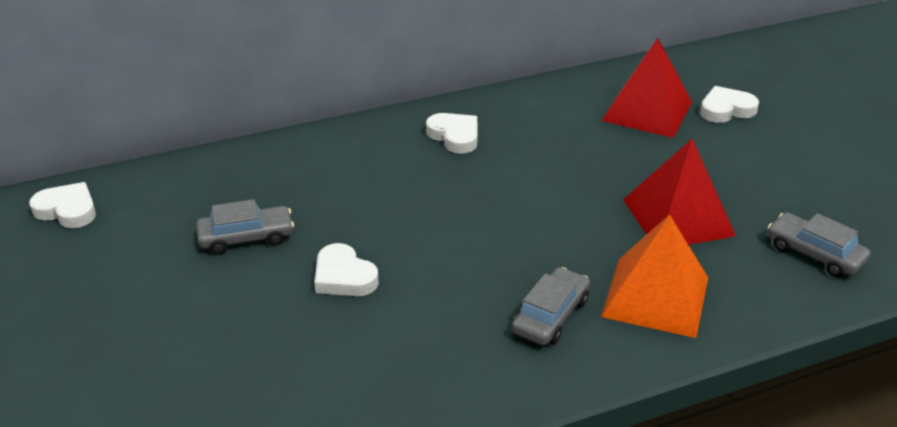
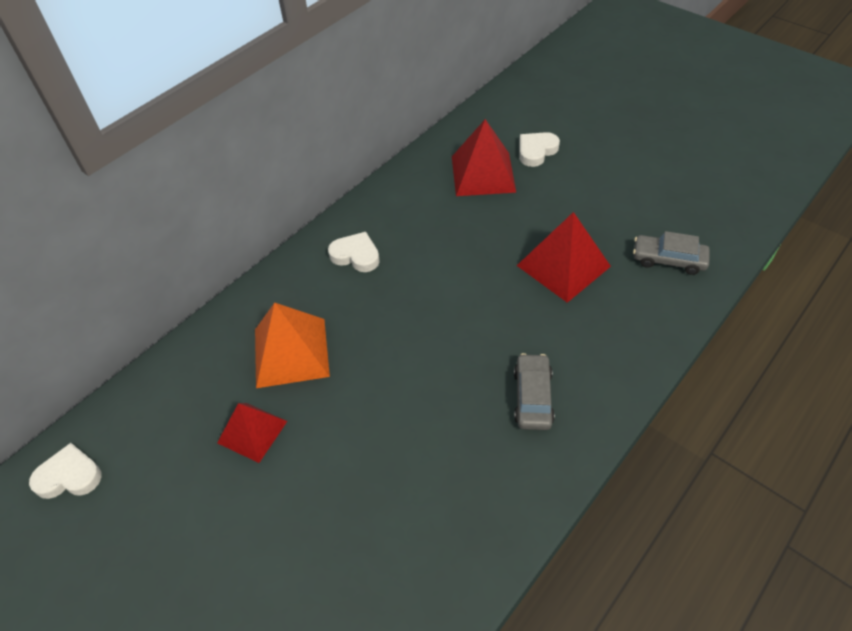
camera: 25 degrees left, 15 degrees up
(246, 238) = (252, 432): grey car -> red pyramid
(344, 277) = (358, 433): white heart -> none
(655, 296) = (591, 345): orange pyramid -> orange pyramid (291, 352)

